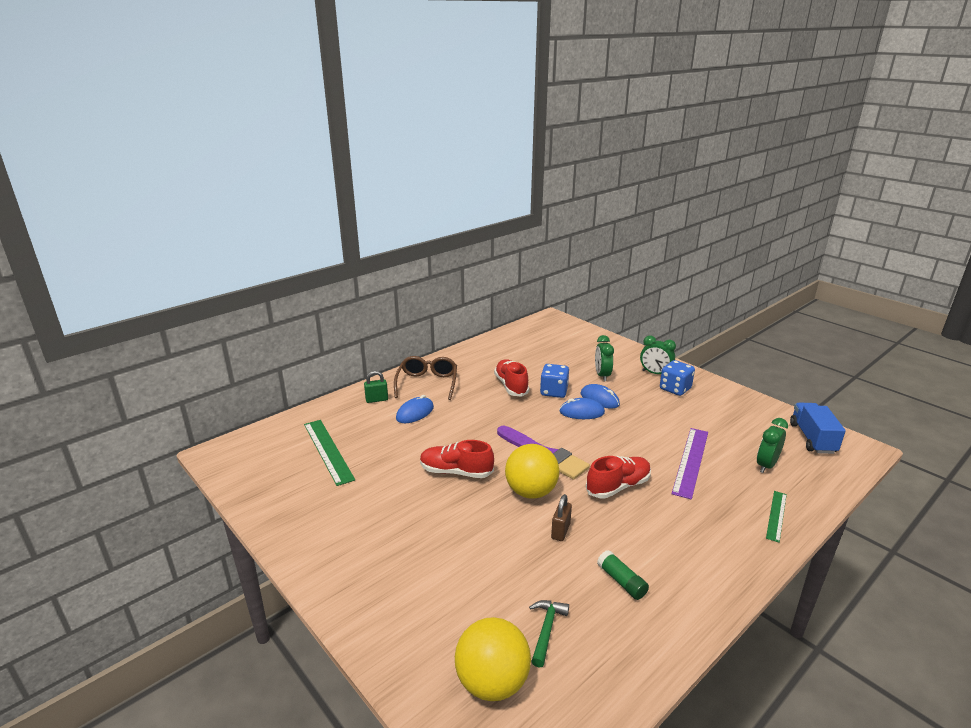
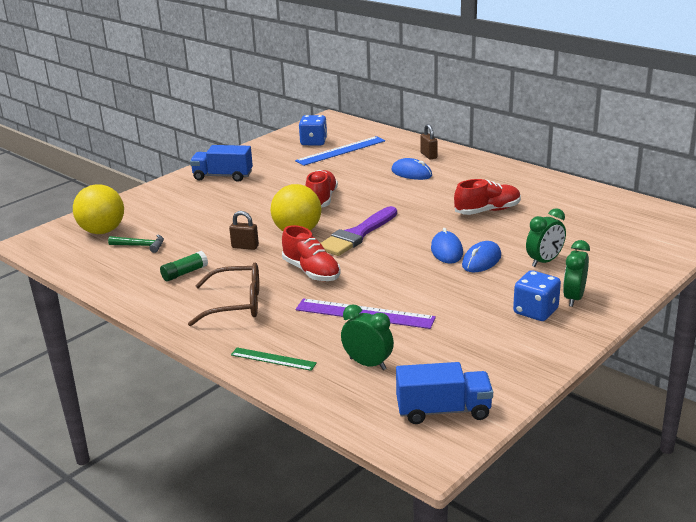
camera: 85 degrees right, 0 degrees up
(328, 451) = (341, 151): green ruler -> blue ruler
(351, 551) = (223, 176): none -> blue truck
(377, 400) = (428, 155): green padlock -> brown padlock
(427, 383) = (471, 171): brown glasses -> brown glasses (236, 304)
(554, 392) = (486, 234): blue dice -> blue dice (313, 142)
(602, 375) = (544, 261): green clock -> green clock turned 150 degrees clockwise

